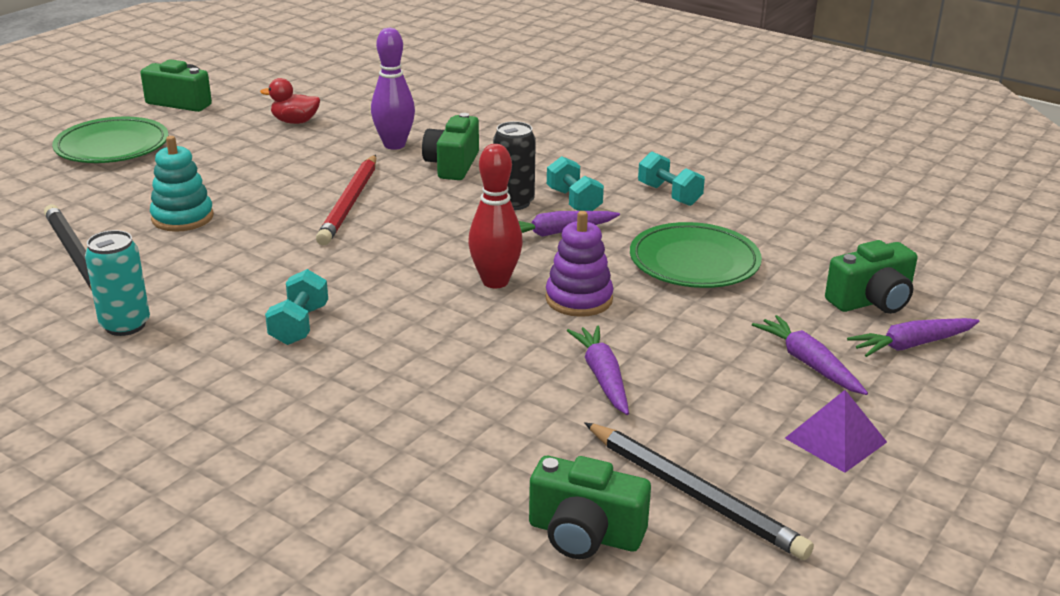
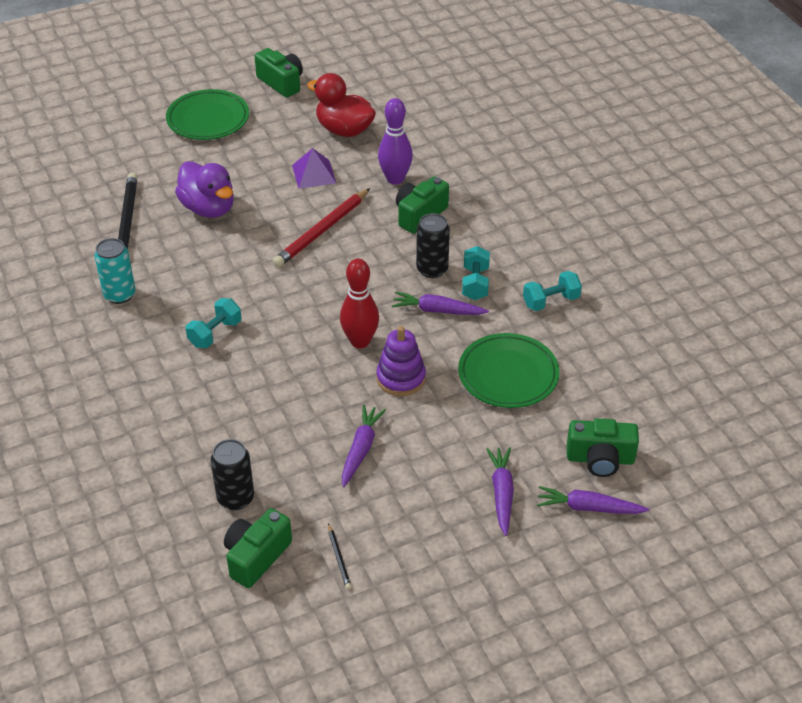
camera: 30 degrees right, 15 degrees up
(182, 218) = (208, 208): turquoise stacking toy -> purple duck
(295, 122) = (344, 130): red duck -> red duck, size x1.65
(491, 480) = (235, 498): none -> black can
(584, 534) = (256, 557): green camera -> green camera turned 75 degrees clockwise
(669, 195) = (551, 301): turquoise dumbbell -> turquoise dumbbell turned 75 degrees clockwise
(693, 494) = (339, 558): black pencil -> black pencil, size x0.45
(836, 440) = (460, 558): purple pyramid -> purple pyramid (314, 174)

